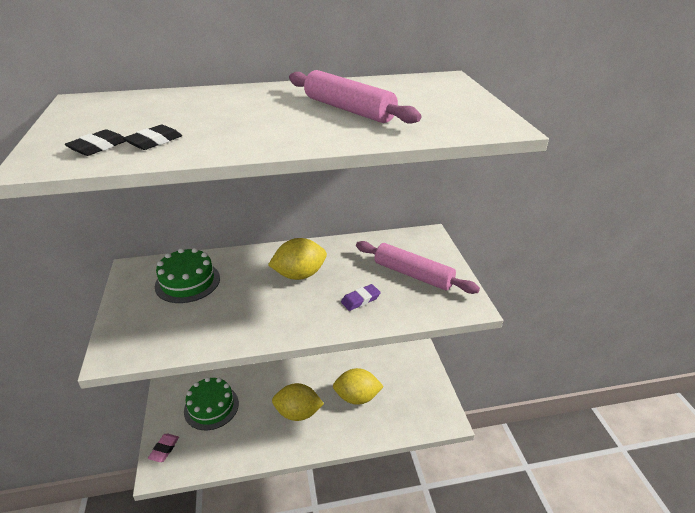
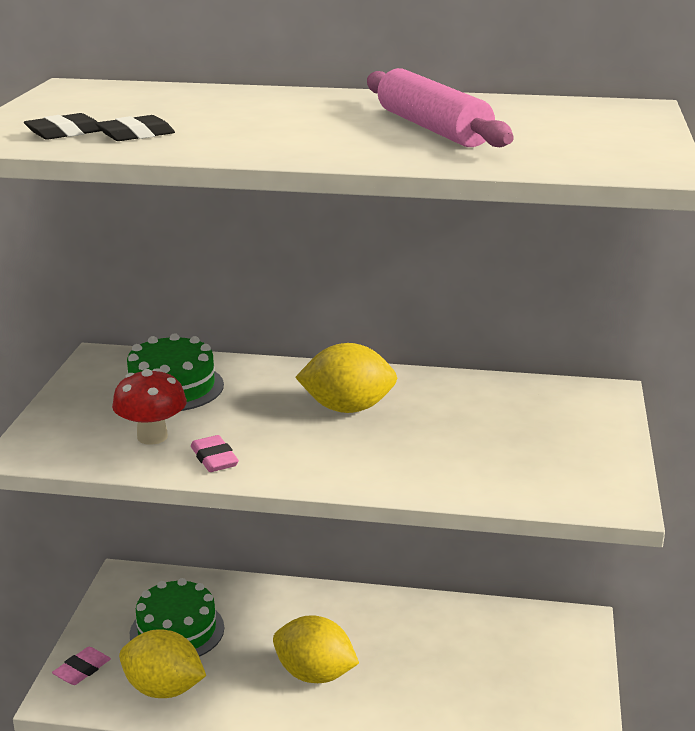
camera: 20 degrees right, 10 degrees down
(191, 323) = (152, 437): none -> red mushroom
(237, 330) = (214, 458): none -> pink eraser
(357, 397) = (429, 677): yellow lemon -> yellow lemon (163, 689)
(360, 300) = (428, 457): purple eraser -> none
(413, 274) = (540, 441): pink rolling pin -> none

